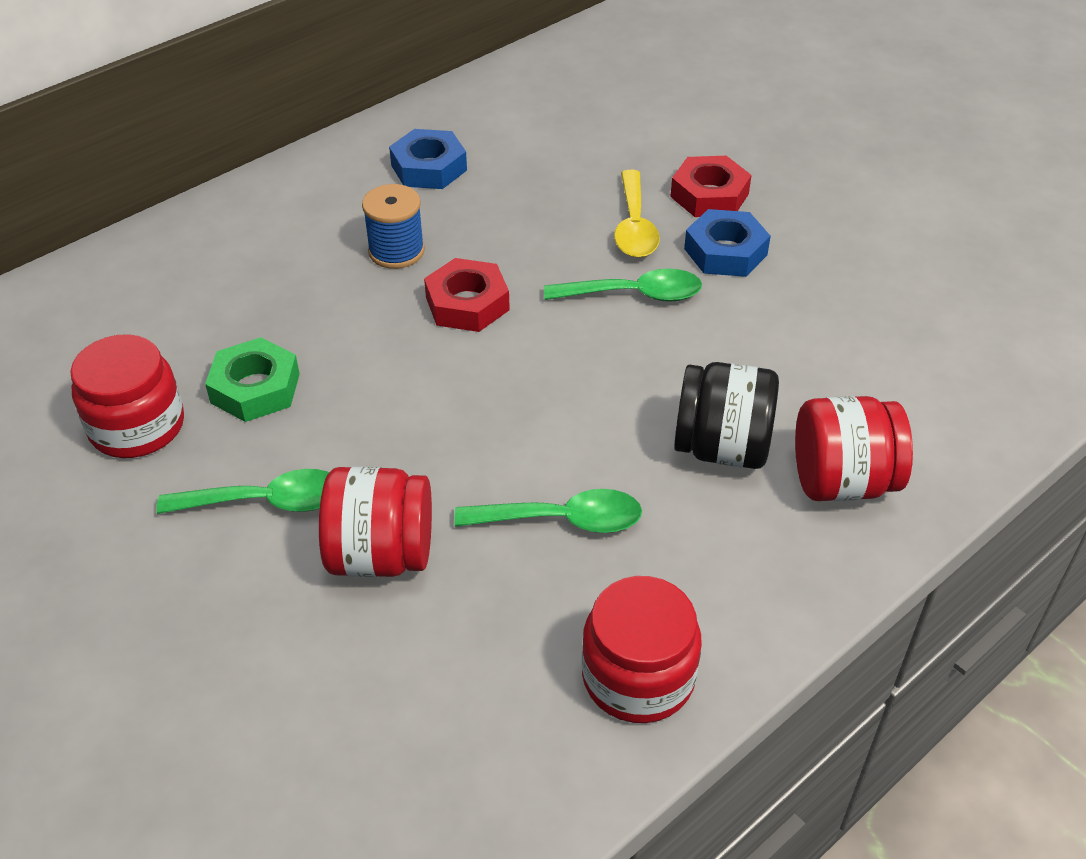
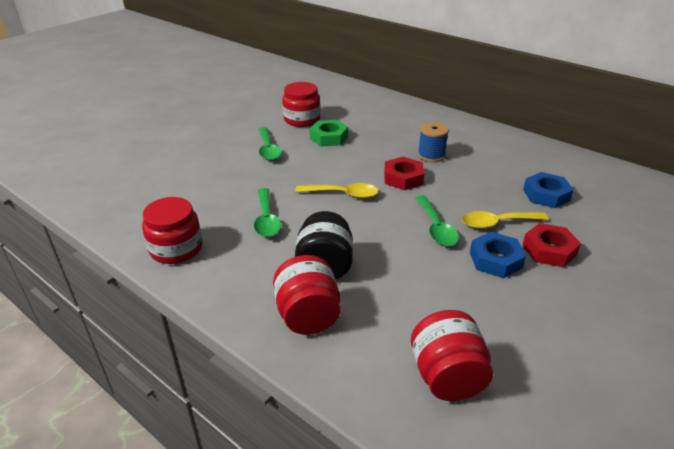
camera: 80 degrees right, 10 degrees down
(381, 555) = (243, 177): red jar -> red jar (447, 377)
(429, 167) = (501, 155): blue nut -> blue nut (546, 195)
(501, 395) = (343, 194): none -> yellow spoon

